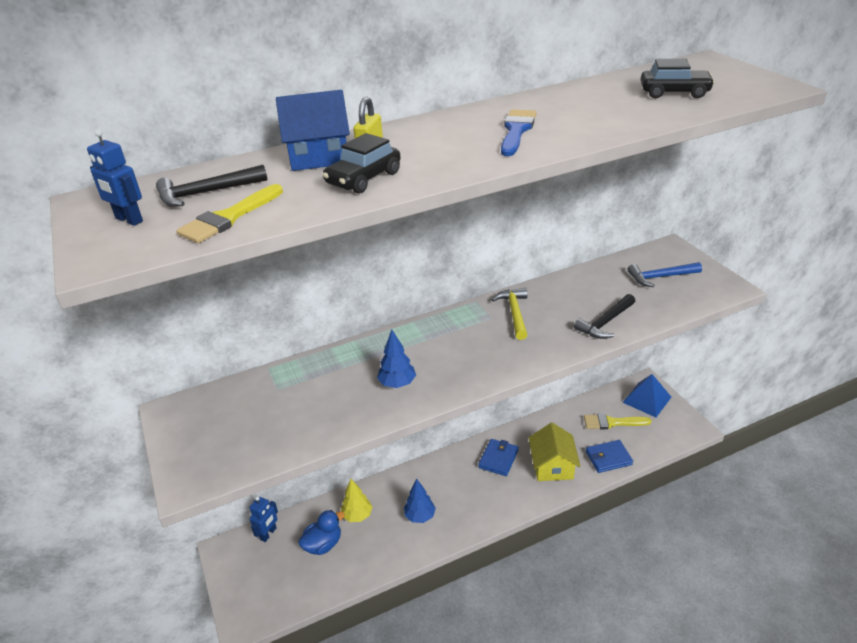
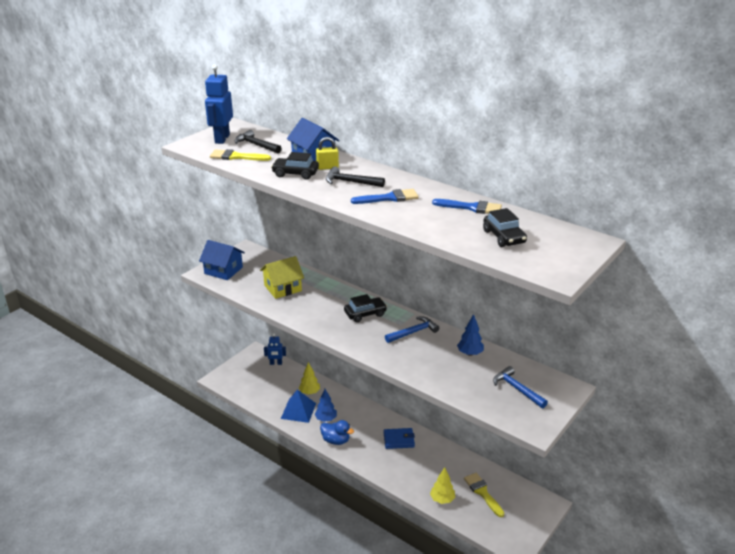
camera: 60 degrees right, 5 degrees down
(129, 220) = (222, 139): blue robot -> blue robot, size x1.67
(205, 455) = (223, 270): none -> blue house
(323, 544) = (281, 387): blue duck -> blue duck (336, 440)
(397, 384) = (312, 308): blue tree -> blue tree (470, 353)
(447, 339) = (365, 314): none -> black car
(514, 313) = (413, 332): yellow hammer -> blue hammer
(552, 466) = (412, 470): yellow house -> yellow house (283, 288)
(585, 94) = (471, 208): none -> blue brush
(605, 323) = (434, 373): black hammer -> black hammer (350, 182)
(608, 458) = (442, 499): blue wallet -> yellow tree
(647, 399) = (527, 509): blue pyramid -> blue pyramid (298, 411)

